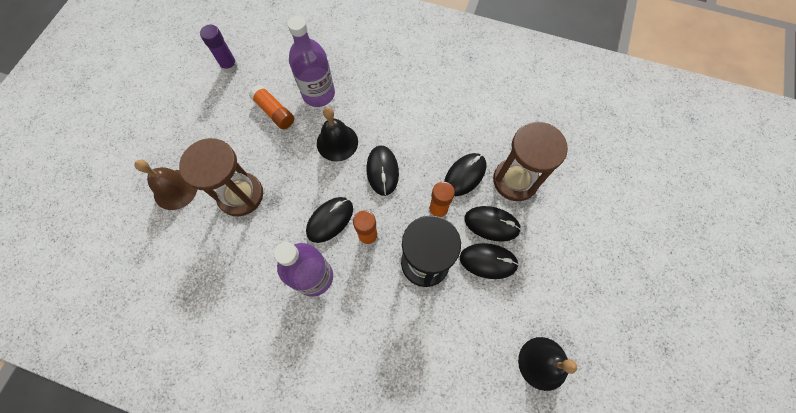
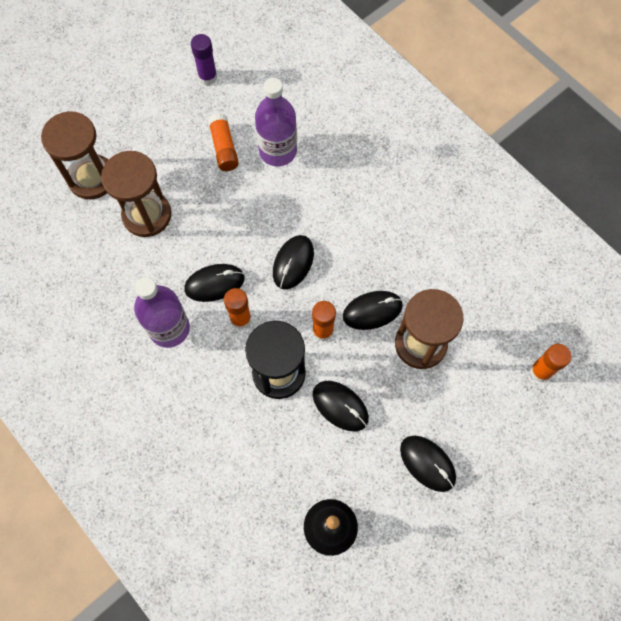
camera: 30 degrees right, 0 degrees up
(175, 189) = (92, 178): brown bell -> brown hourglass
(337, 142) = (266, 211): black bell -> none
(491, 224) = (367, 373): black mouse -> black mouse (427, 463)
(609, 154) = (540, 371): none -> orange glue stick

